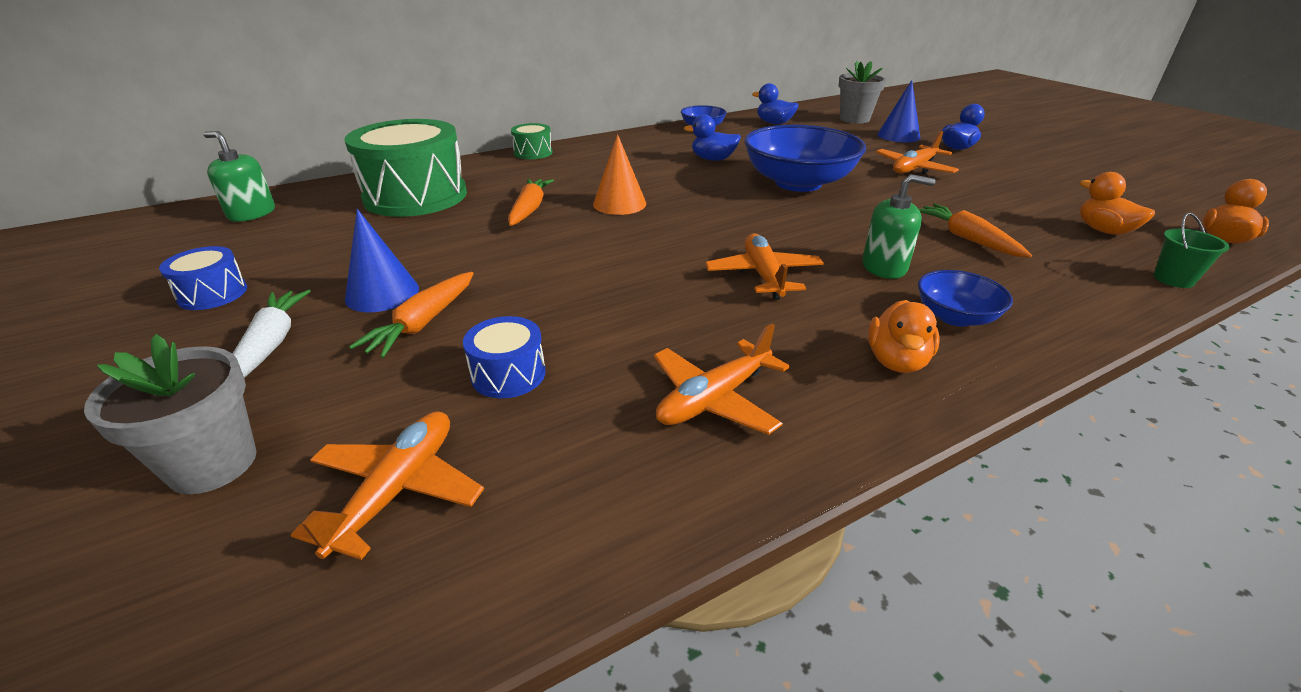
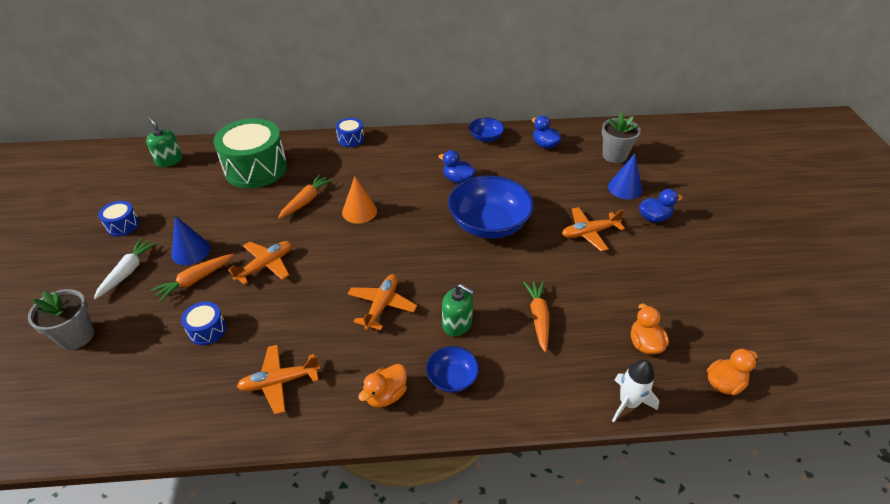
camera: 25 degrees right, 10 degrees up
(397, 490) = (128, 377): orange plane -> orange plane (265, 265)
(533, 153) = (351, 139): green drum -> blue drum
(1173, 279) = (628, 403): green bucket -> white rocket

